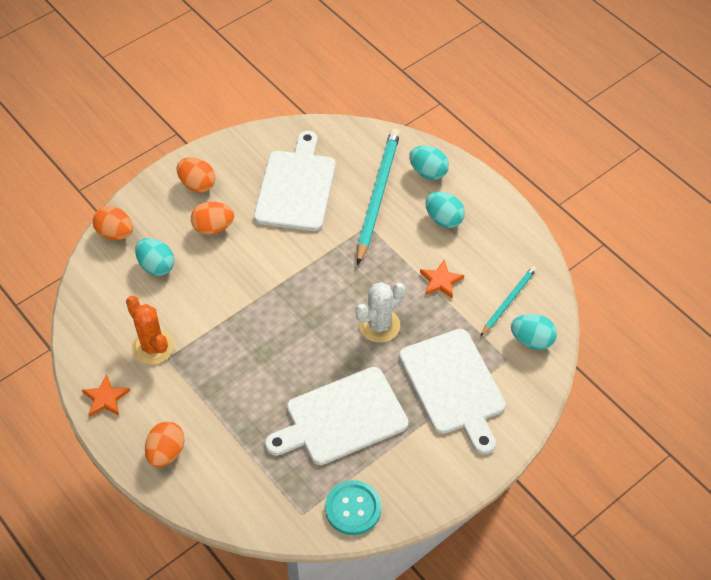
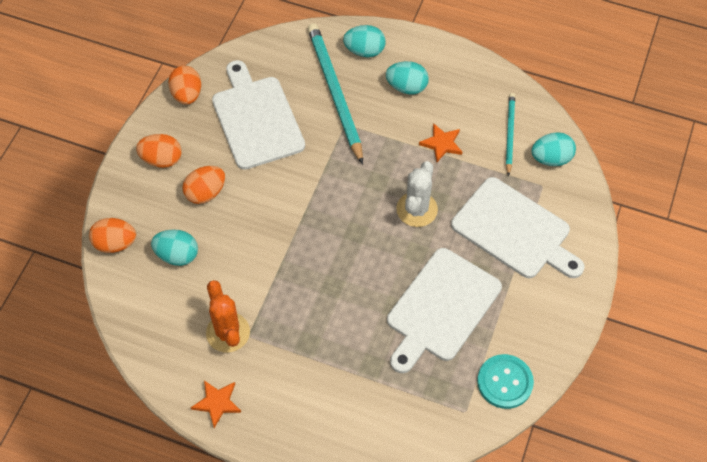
camera: 30 degrees left, 5 degrees up
(153, 347) = (228, 332): orange cactus -> orange cactus turned 45 degrees clockwise
(166, 452) = (308, 422): orange egg -> orange egg (187, 95)

